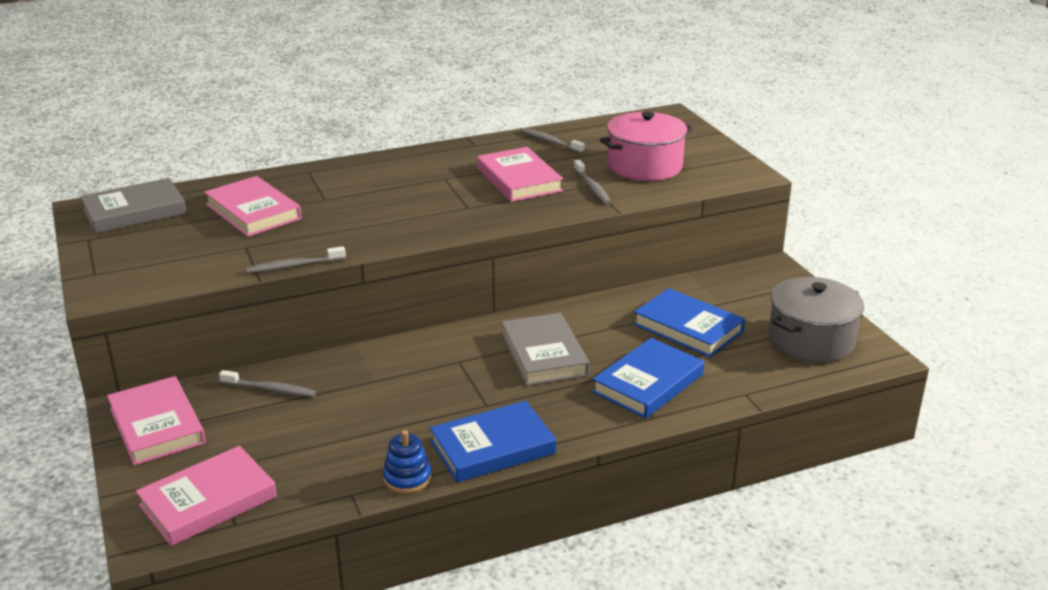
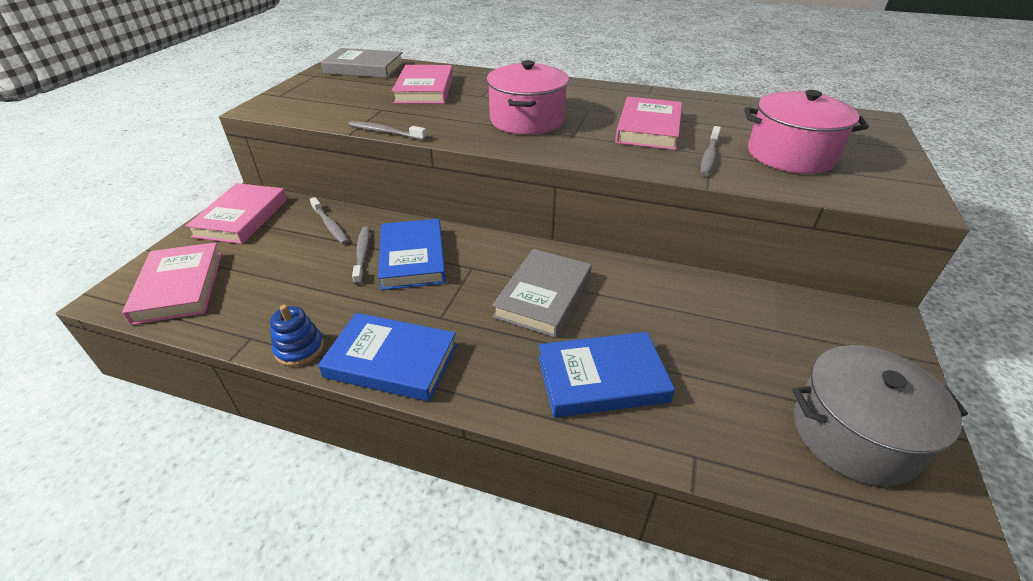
camera: 40 degrees right, 10 degrees up
(208, 501) = (179, 287): pink book -> pink book turned 75 degrees clockwise
(407, 208) = (527, 120): none -> pink pot
(550, 142) = (720, 108): grey toothbrush -> grey toothbrush (362, 254)
(688, 328) = (712, 340): blue book -> blue book (413, 258)

